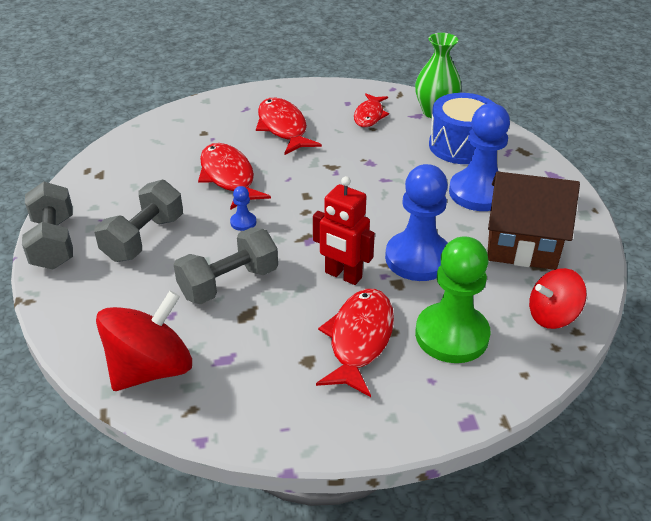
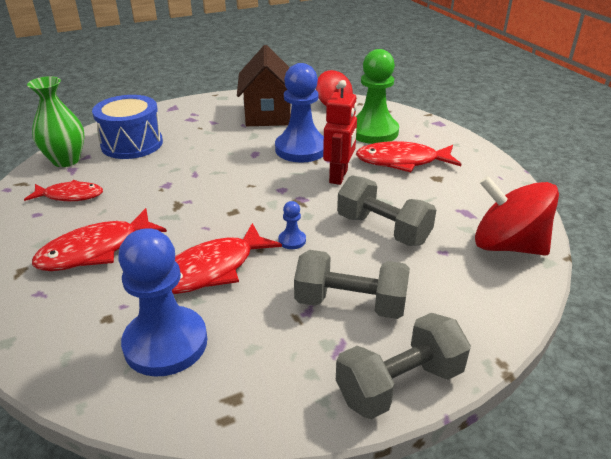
camera: 105 degrees left, 5 degrees down
(478, 193) = (205, 132): blue pawn -> blue pawn (165, 343)

